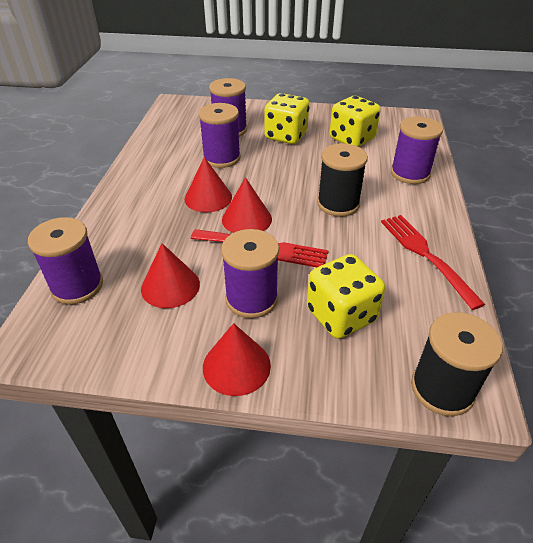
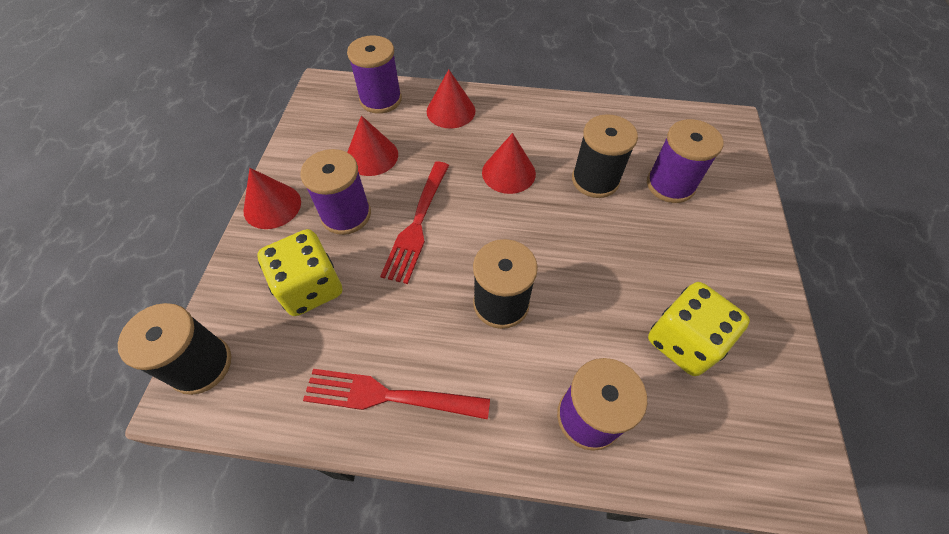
camera: 90 degrees right, 15 degrees up
(221, 158) = (595, 180): purple spool -> black spool
(246, 219) = (469, 208): red cone -> red cone (451, 111)
(286, 136) = (670, 250): yellow dice -> none
(426, 256) = (390, 396): red fork -> red fork turned 150 degrees counterclockwise

